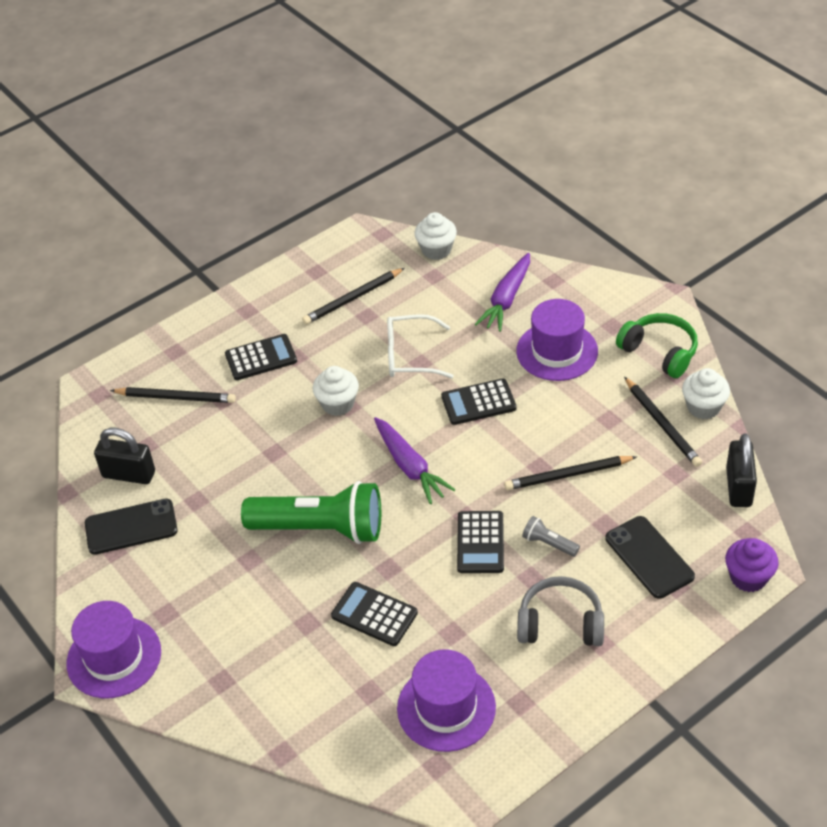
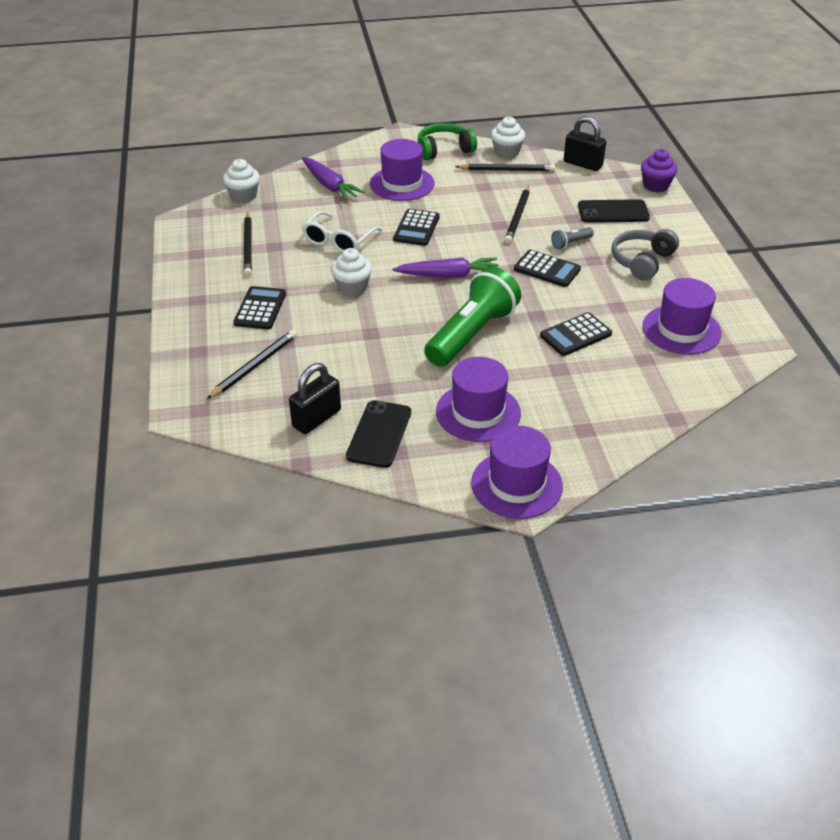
camera: 65 degrees left, 5 degrees down
(201, 585) = (478, 412): none -> purple hat

